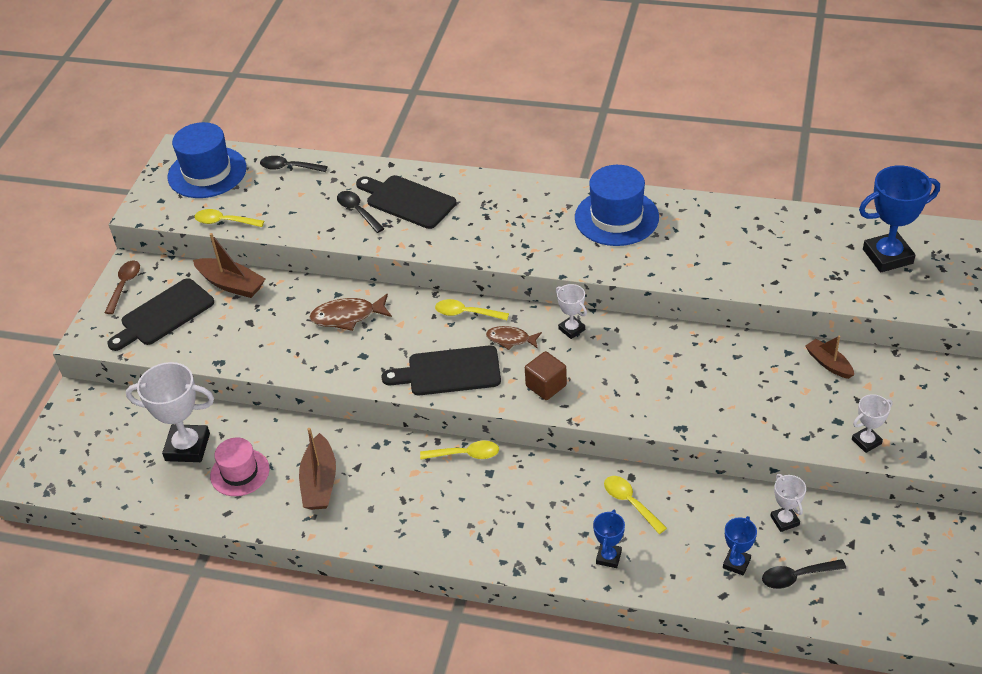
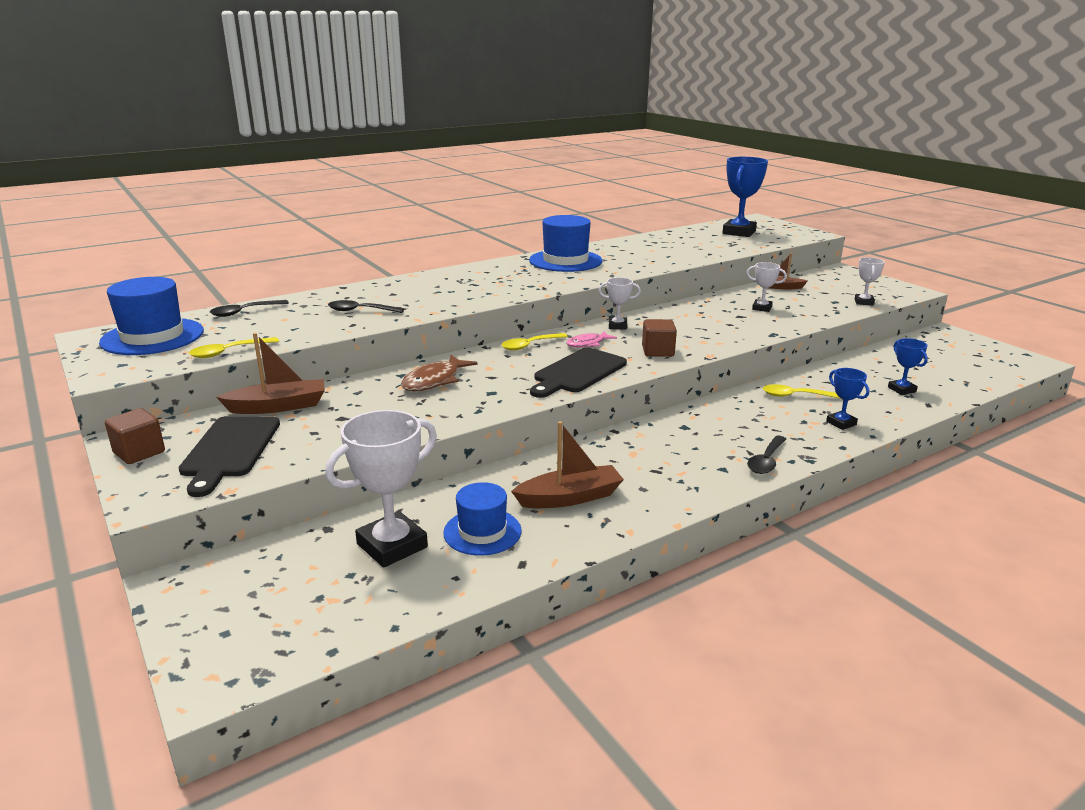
camera: 50 degrees left, 20 degrees down
(124, 285) = (139, 452): brown spoon -> brown cube
(240, 472) = (482, 532): pink hat -> blue hat
(319, 482) = (570, 498): brown boat -> brown boat turned 60 degrees counterclockwise
(407, 201) = (395, 296): black cutting board -> none
(465, 454) = (649, 427): yellow spoon -> none
(510, 339) = (588, 344): brown fish -> pink fish
(784, 520) = (879, 363): white trophy -> white trophy (762, 308)
(797, 576) = (936, 379): black spoon -> black spoon (766, 461)

